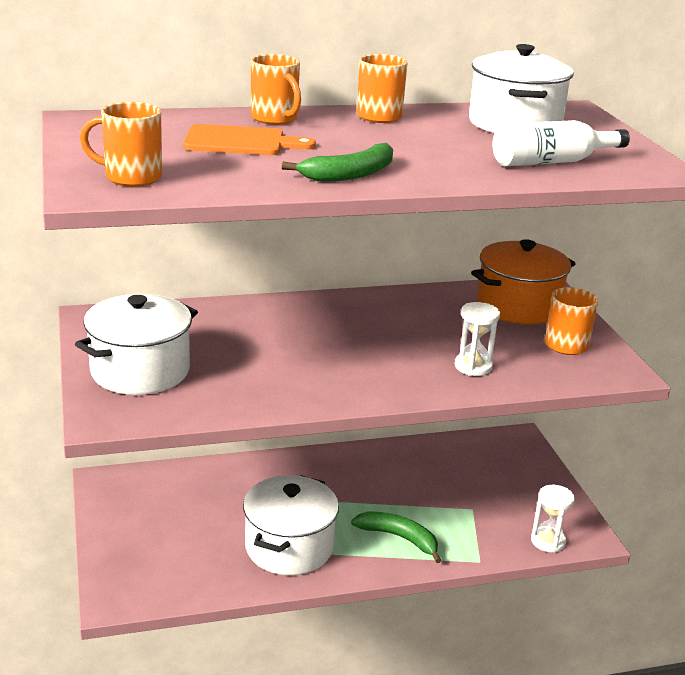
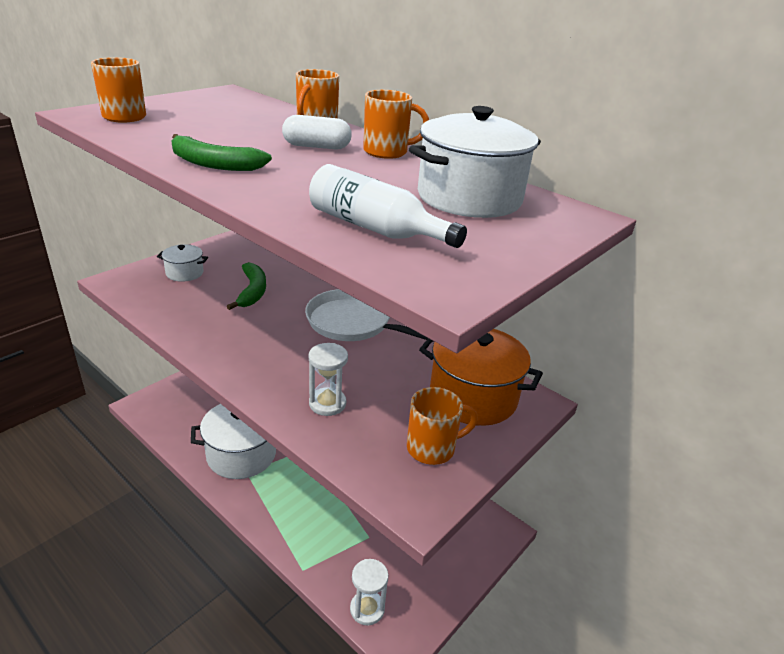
camera: 55 degrees right, 5 degrees up
(140, 371) = (184, 273): white pot -> white pot, size x0.52
(240, 142) = (243, 127): orange cutting board -> none
(338, 132) = (317, 146): none -> white capsule
(356, 315) = (353, 323): none -> white pan
(399, 538) = (295, 507): green banana -> green banana (252, 291)

